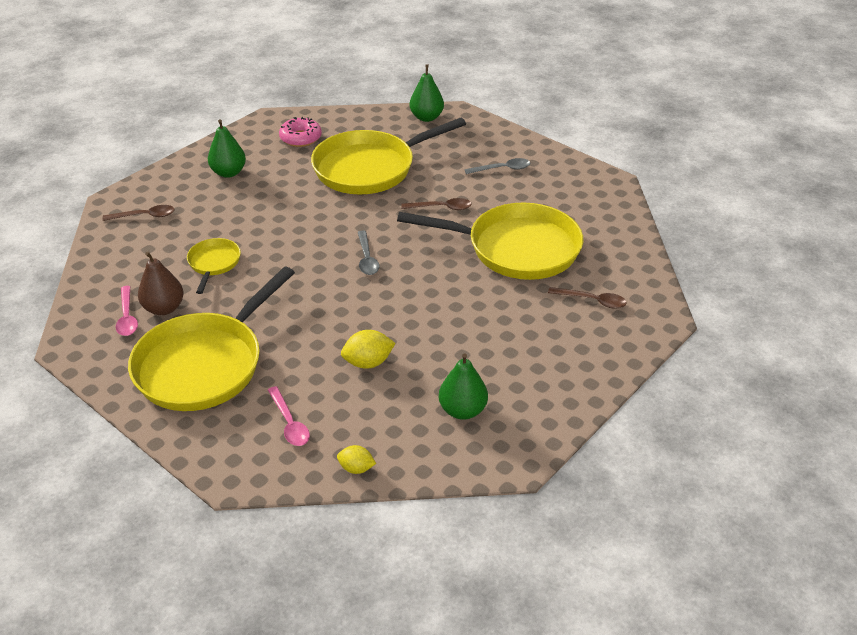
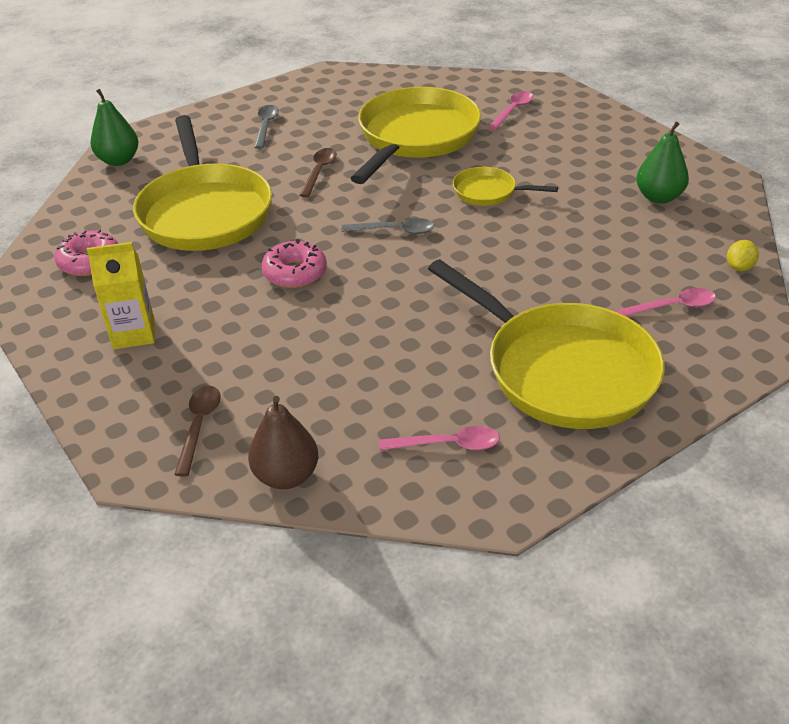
camera: 75 degrees left, 0 degrees up
(164, 308) = (438, 406): brown pear -> brown pear (286, 476)
(213, 263) = (354, 355): yellow pan -> yellow pan (489, 192)
(228, 173) = (134, 333): green pear -> yellow carton
(303, 222) = (295, 273): none -> pink donut
(368, 362) = (580, 246): yellow lemon -> none
(592, 301) = (513, 111): brown spoon -> pink spoon

